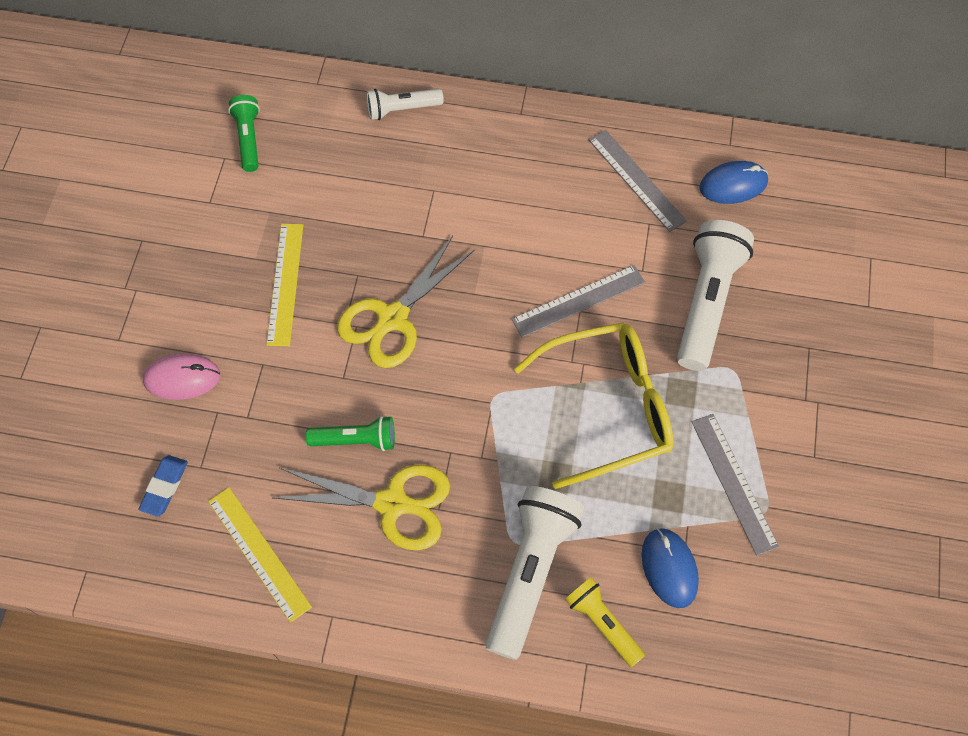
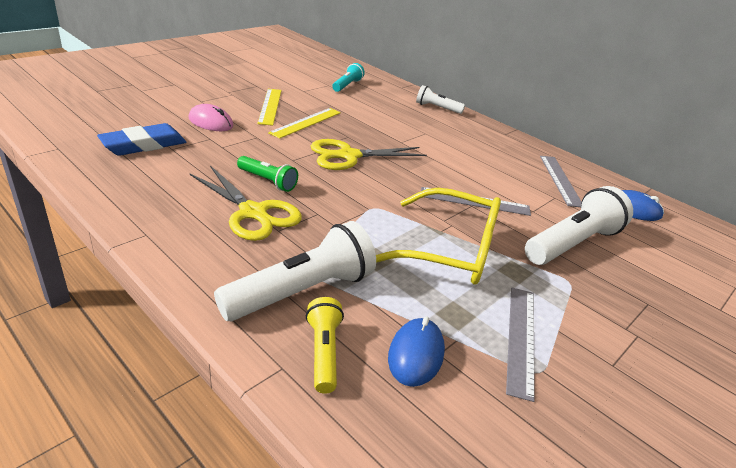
camera: 30 degrees right, 30 degrees down
(165, 487) = (144, 145): blue eraser -> blue eraser, size x1.70
(248, 139) = (347, 85): green flashlight -> turquoise flashlight
(259, 553) = (149, 189): yellow ruler -> yellow ruler (270, 106)

